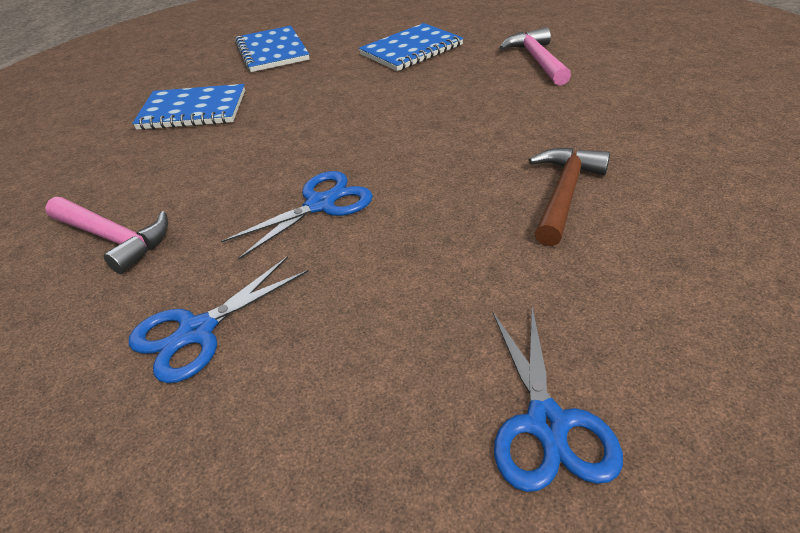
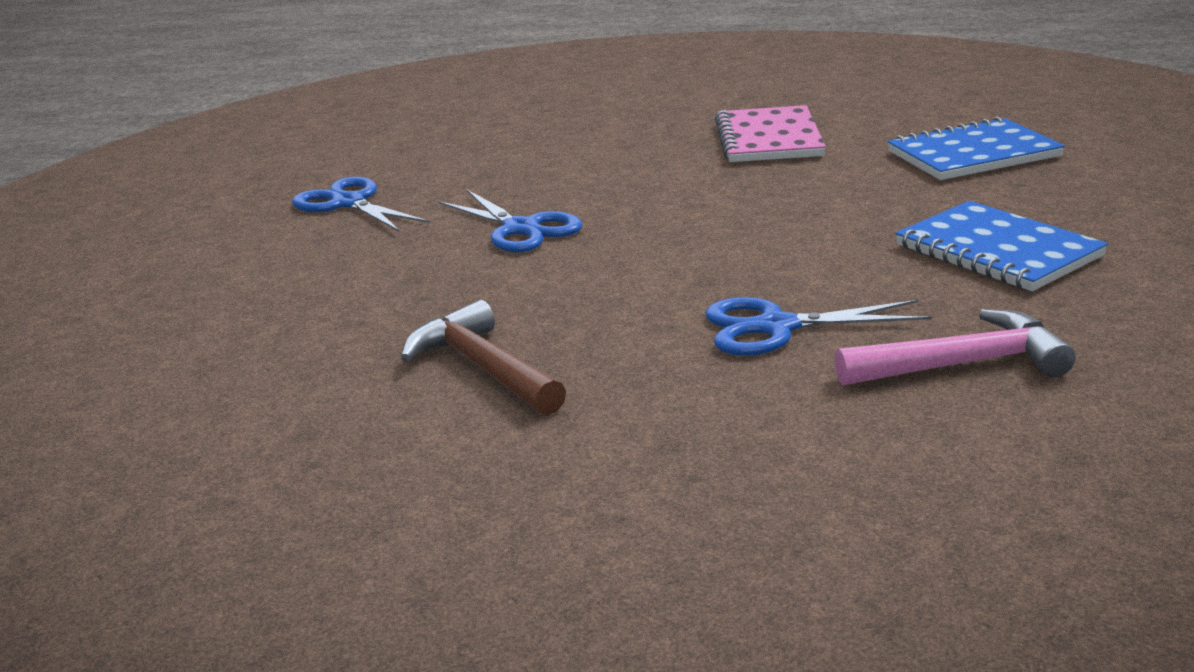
camera: 90 degrees right, 15 degrees down
(113, 238) = (501, 151): pink hammer -> none
(193, 110) = (768, 139): blue notebook -> pink notebook
(547, 424) = (145, 344): blue scissors -> blue scissors (776, 327)
(564, 194) = (483, 368): brown hammer -> brown hammer turned 150 degrees counterclockwise

